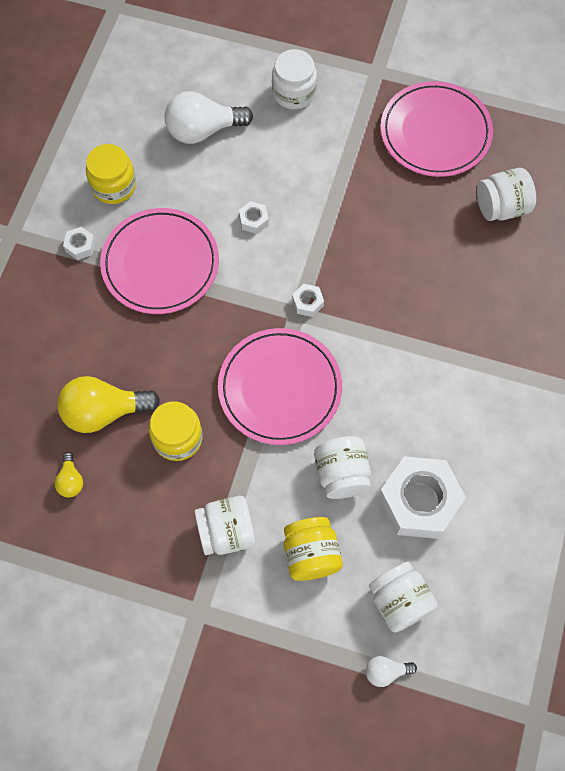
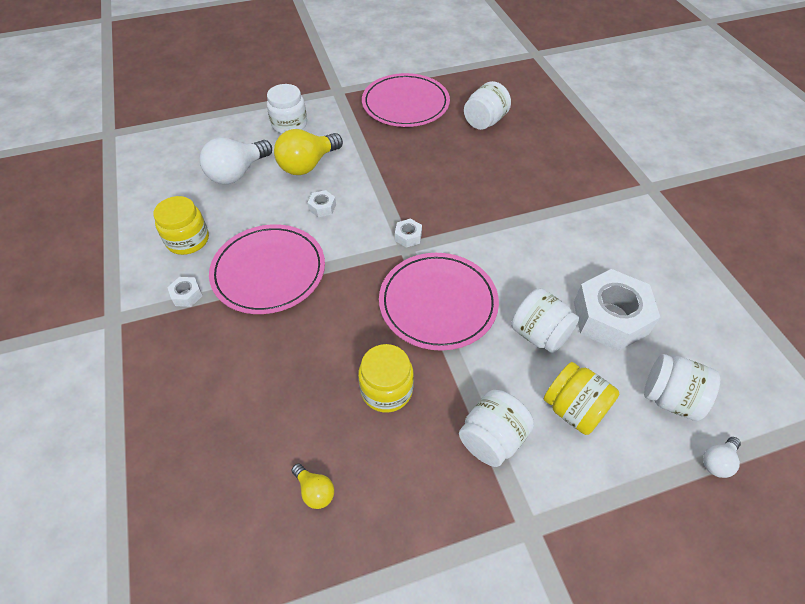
camera: 35 degrees left, 15 degrees down
(104, 412) = (303, 410): yellow light bulb -> yellow light bulb (308, 165)

